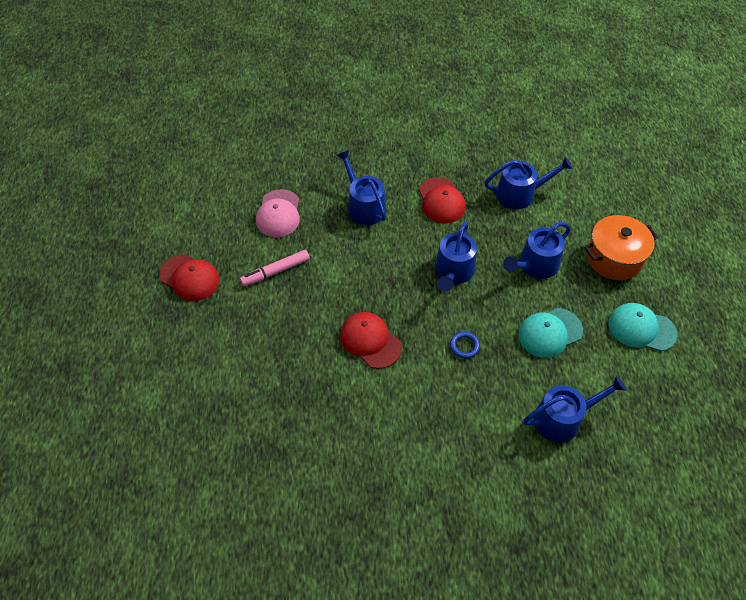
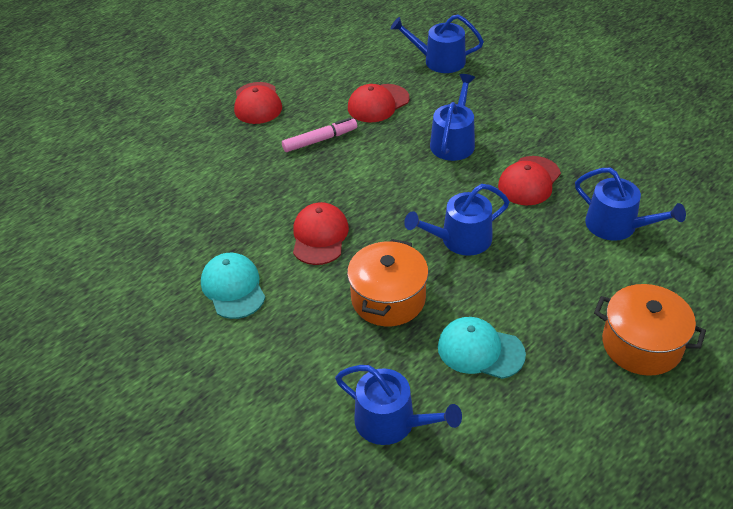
camera: 50 degrees right, 10 degrees down
(276, 271) = (320, 140): pink marker -> pink marker turned 135 degrees clockwise
(278, 214) = (378, 103): pink cap -> red cap
(464, 346) = (388, 299): blue ring -> orange pot
(535, 265) = (546, 290): blue watering can -> blue watering can (439, 61)
(641, 328) = (581, 422): turquoise cap -> turquoise cap (233, 288)

